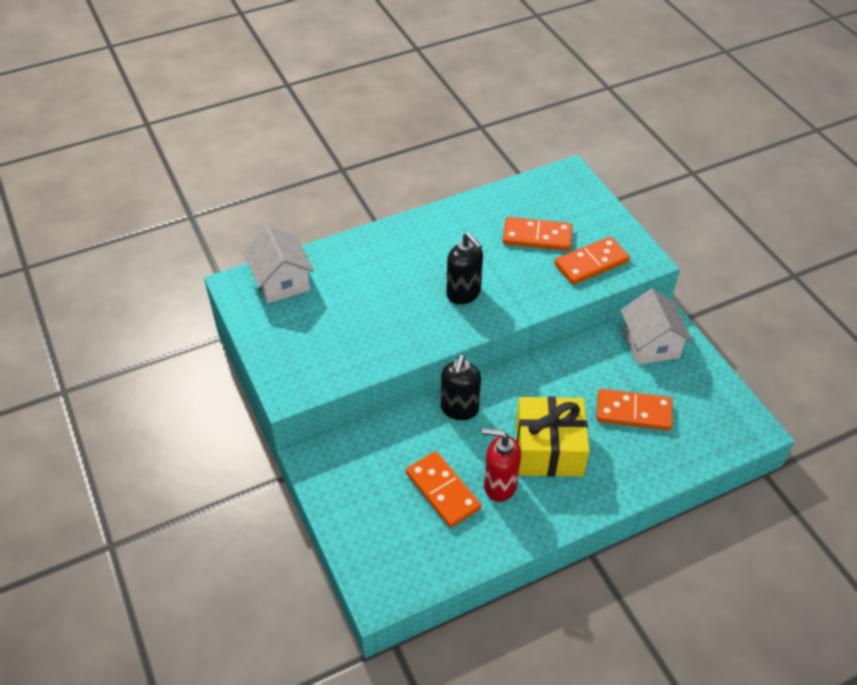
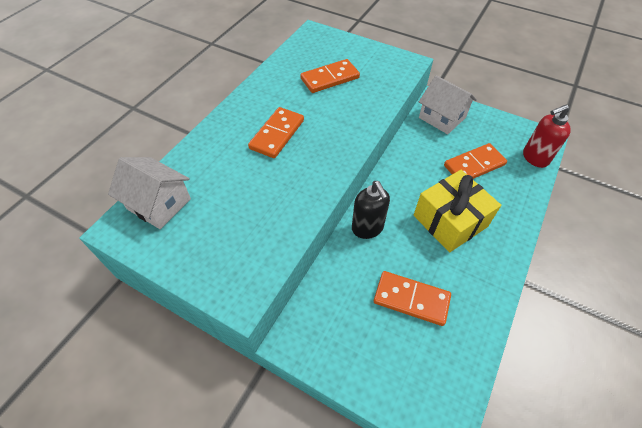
camera: 35 degrees left, 5 degrees up
(464, 293) = (315, 140): black soap dispenser -> none
(499, 485) = (444, 268): red soap dispenser -> red soap dispenser (535, 158)
(591, 263) = (380, 79): orange domino -> orange domino (277, 134)

